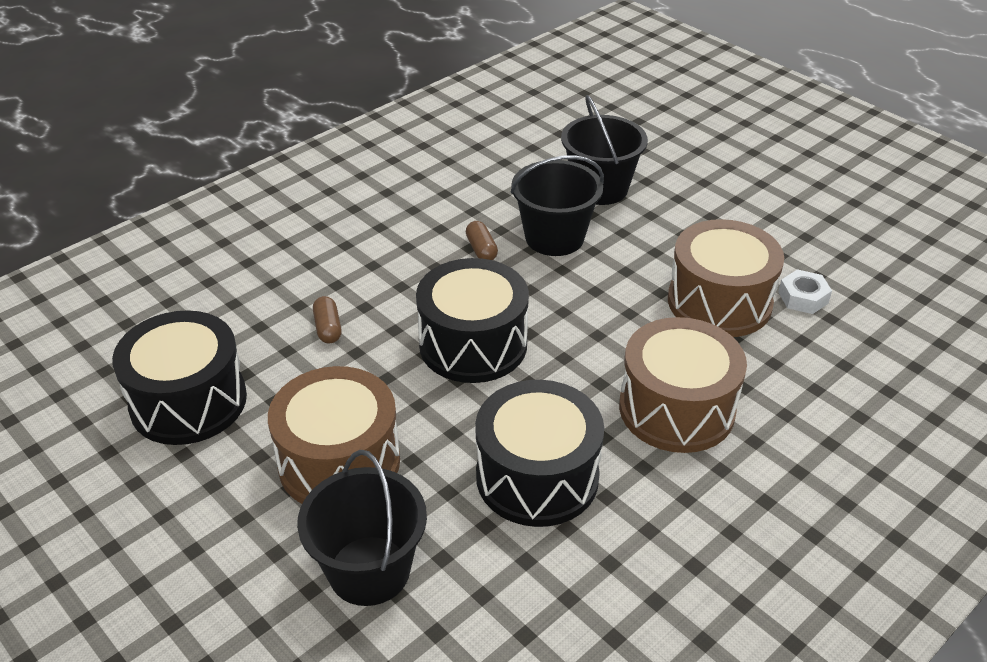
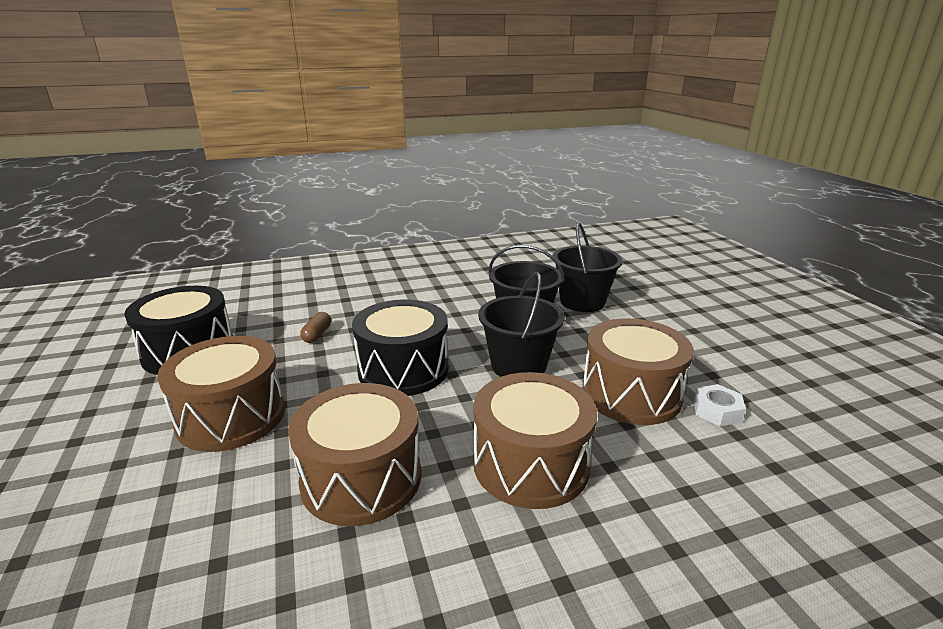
camera: 25 degrees right, 15 degrees down
(369, 570) = (160, 503): black bucket -> black bucket (518, 366)
(481, 249) = (464, 316): brown capsule -> none
(537, 477) = (361, 478): black drum -> brown drum

